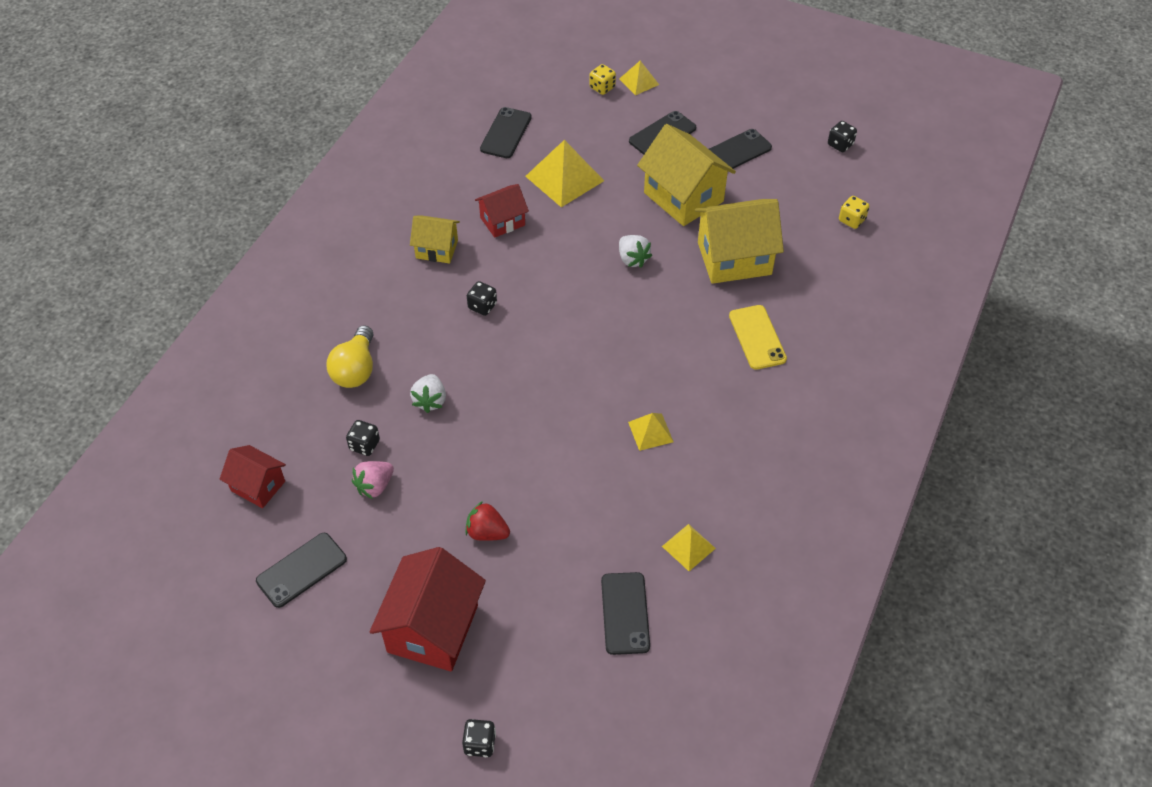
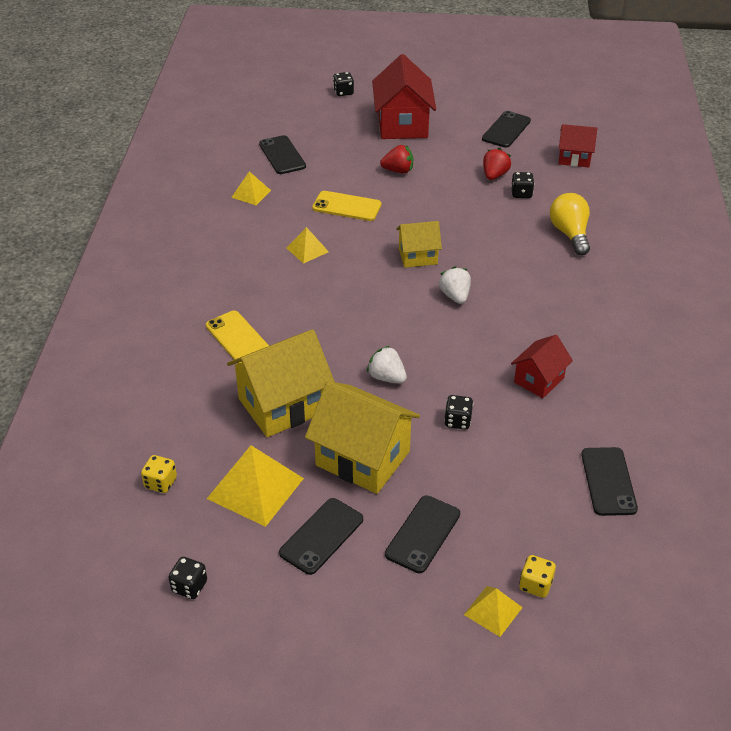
camera: 160 degrees right, 10 degrees down
(375, 486) = (494, 175): pink strawberry -> red strawberry
(430, 400) = (494, 229): white strawberry -> white strawberry (455, 296)
(437, 249) = (581, 338): yellow house -> yellow house (418, 256)
(482, 306) = (503, 302): black dice -> black dice (457, 421)
(564, 178) = (506, 444): yellow pyramid -> yellow pyramid (255, 488)
(579, 487) = (347, 206): none -> yellow phone

